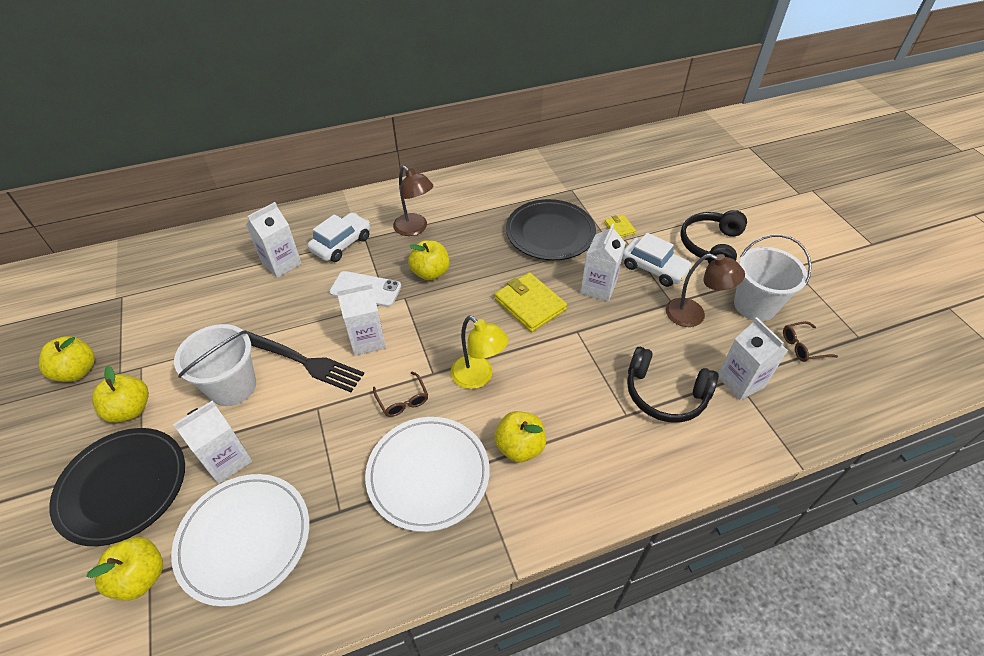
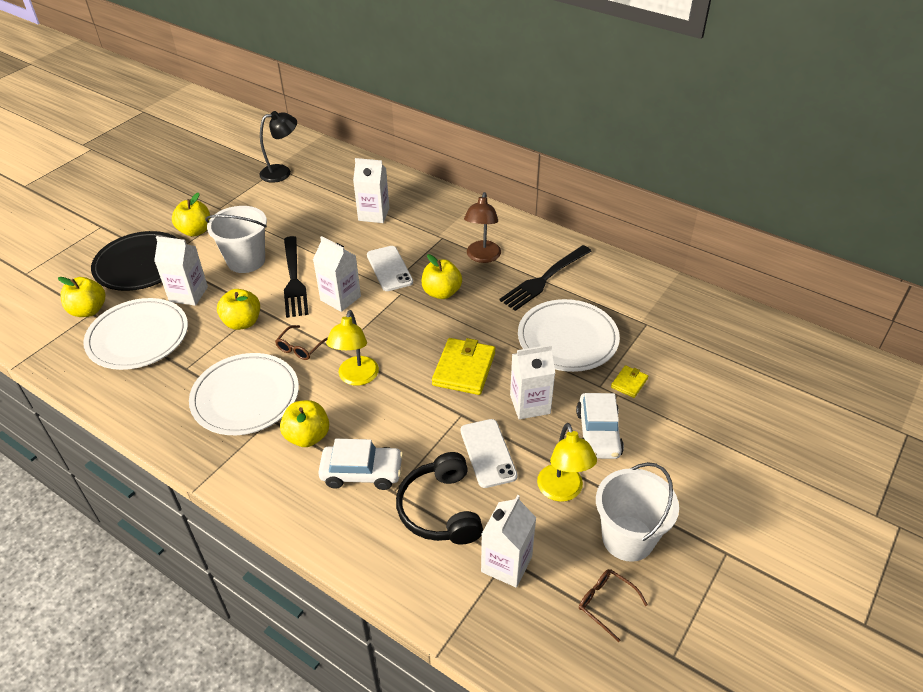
camera: 55 degrees right, 5 degrees down
(77, 371) = (206, 192): yellow apple -> yellow apple (242, 322)
(132, 296) = (282, 172): none -> black lamp
(341, 244) = (423, 230): white car -> white car (362, 473)
(476, 210) = (544, 279): none -> black fork
(550, 233) = (567, 339): black plate -> white plate
(628, 336) = (488, 453): none -> white phone
(693, 315) = (562, 491): brown lamp -> yellow lamp
(710, 246) = (683, 465): black headphones -> none

